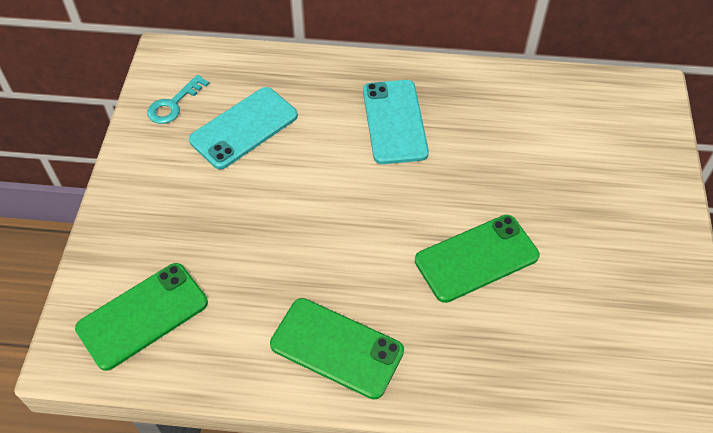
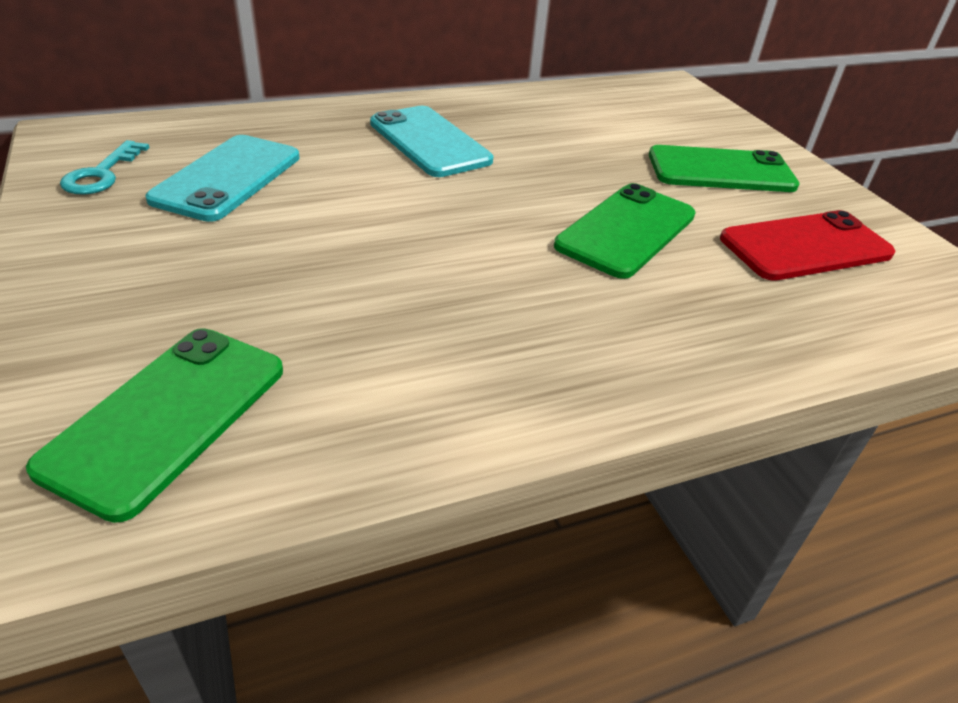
camera: 30 degrees left, 15 degrees down
(337, 347) = (526, 362): green phone -> green phone (720, 170)
(600, 316) = (805, 246): none -> red phone

